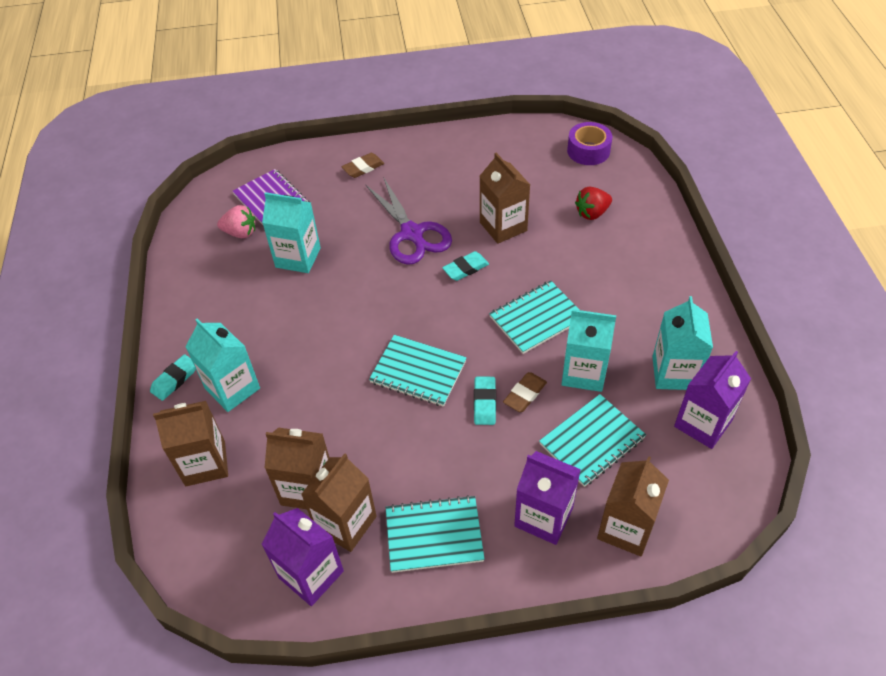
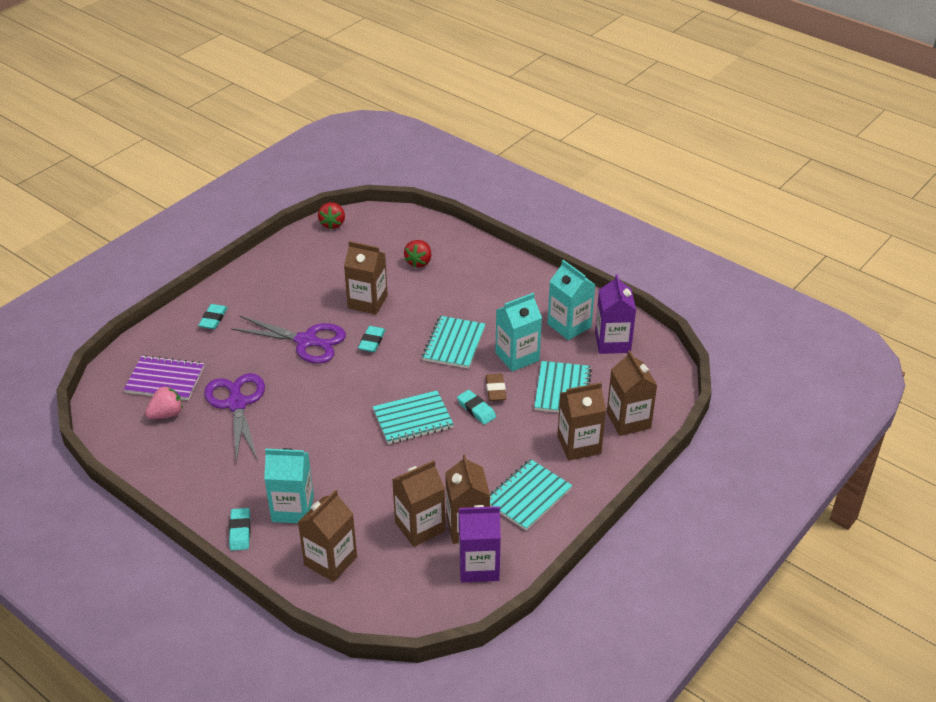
camera: 45 degrees left, 10 degrees down
(298, 257) = (237, 403): turquoise carton -> purple scissors
(363, 168) = (213, 319): brown eraser -> turquoise eraser
(543, 517) = (579, 445): purple carton -> brown carton
(553, 132) = (332, 224): none -> red strawberry
(588, 151) = (372, 224): purple tape -> none

